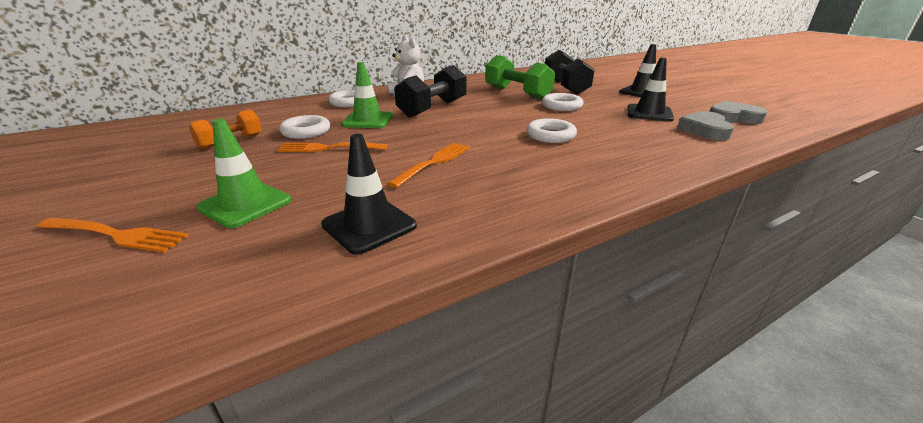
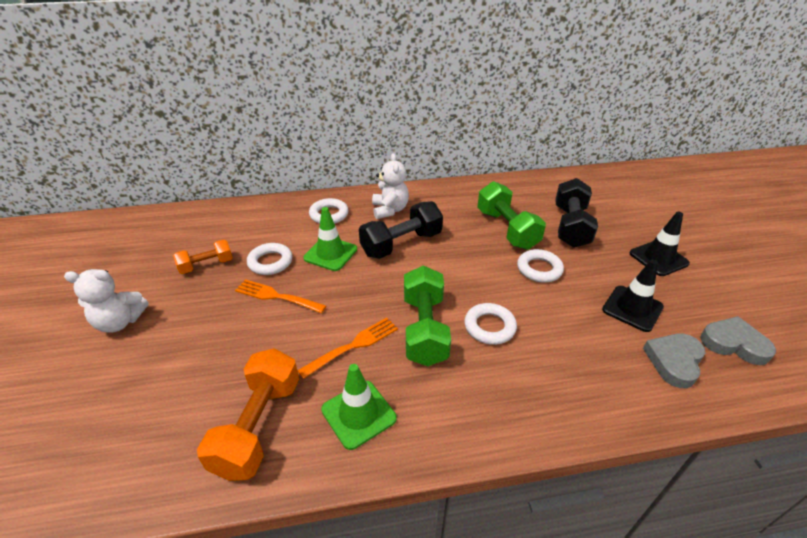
camera: 20 degrees right, 10 degrees up
(115, 235) = (94, 380): orange fork -> none
(133, 190) = (120, 322): none -> white teddy bear
(245, 204) = (185, 366): green traffic cone -> green traffic cone (358, 414)
(369, 225) = (258, 426): black traffic cone -> orange dumbbell
(494, 144) = (424, 329): none -> green dumbbell

